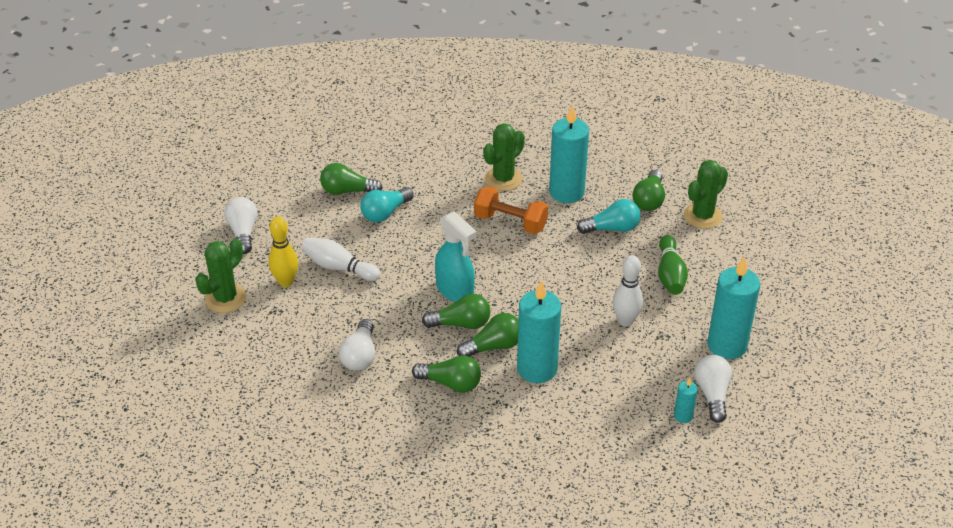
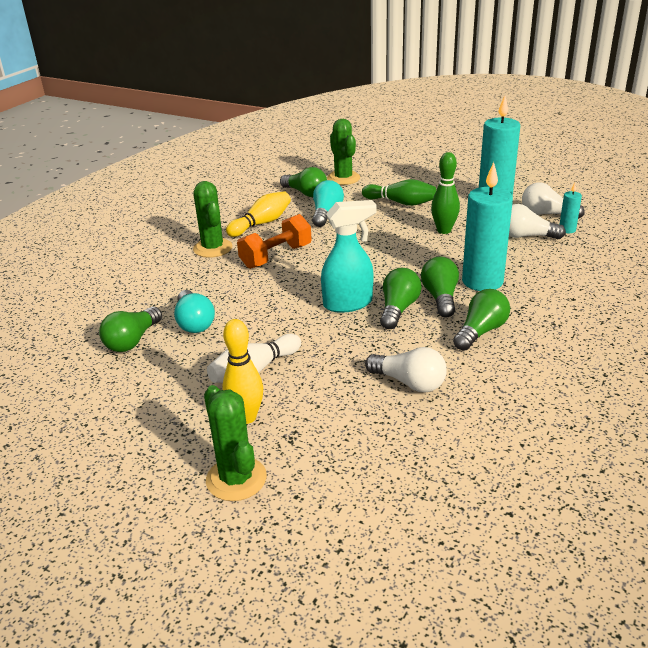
camera: 65 degrees left, 10 degrees down
(243, 232) = (122, 438): white light bulb -> white light bulb (526, 236)
(566, 192) = (261, 223): turquoise candle -> yellow bowling pin
(625, 321) = (444, 230): white bowling pin -> green bowling pin

